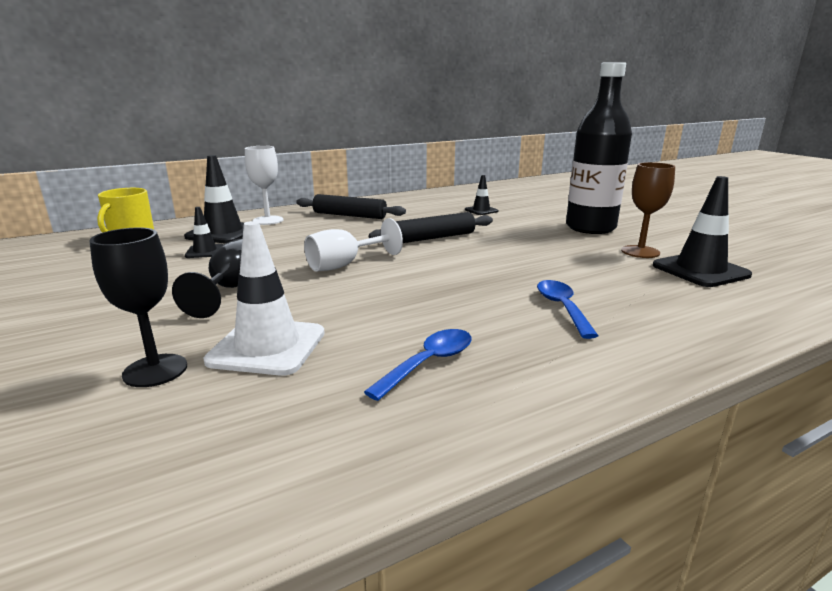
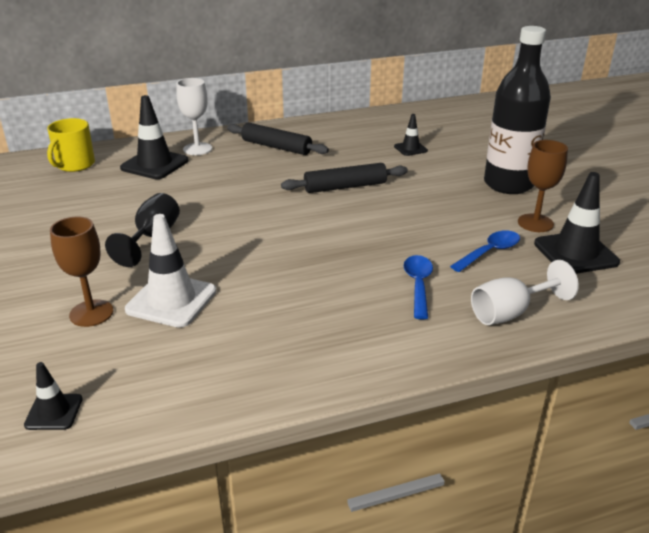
camera: 10 degrees right, 10 degrees up
(155, 370) = (91, 313): black goblet -> brown goblet
(205, 251) = (136, 189): black traffic cone -> black traffic cone (54, 412)
(345, 265) = (252, 216): white goblet -> white goblet (510, 313)
(429, 363) = (285, 328): blue spoon -> blue spoon (490, 252)

